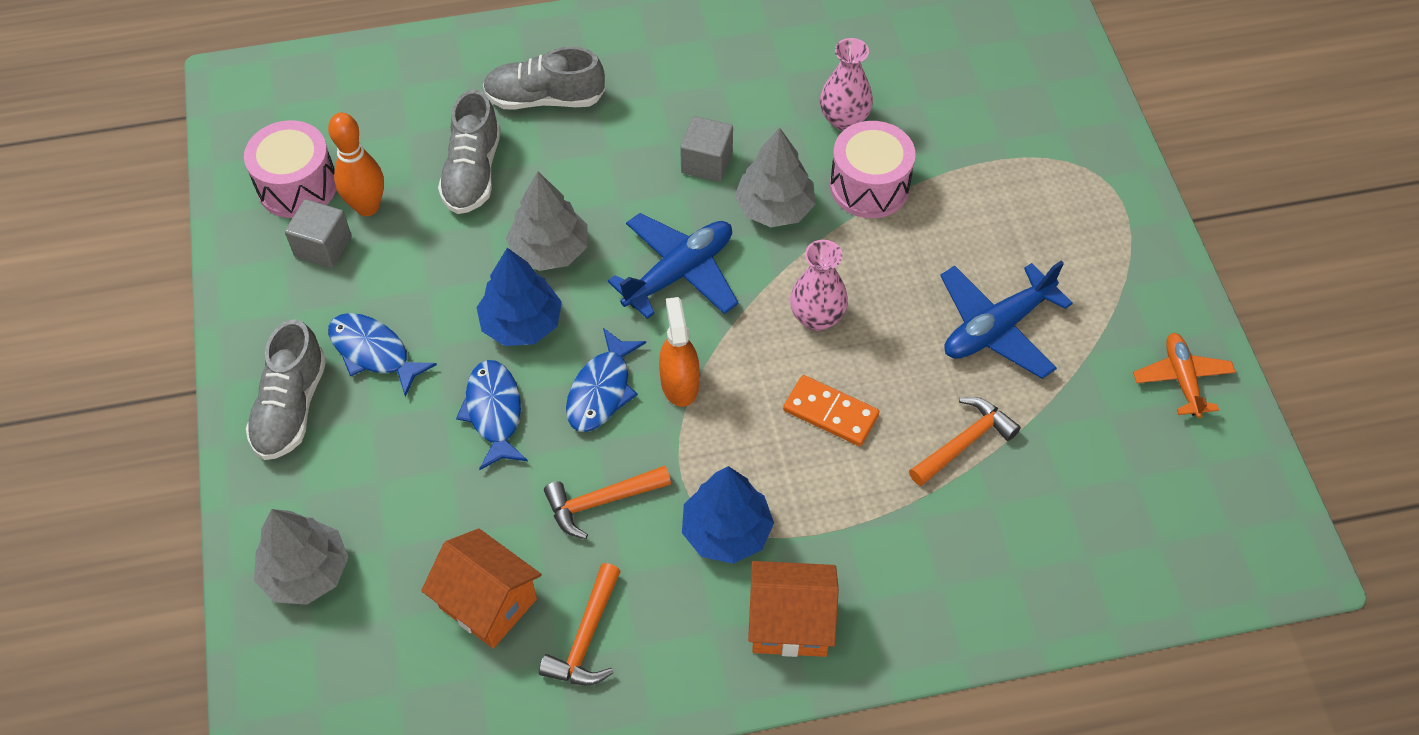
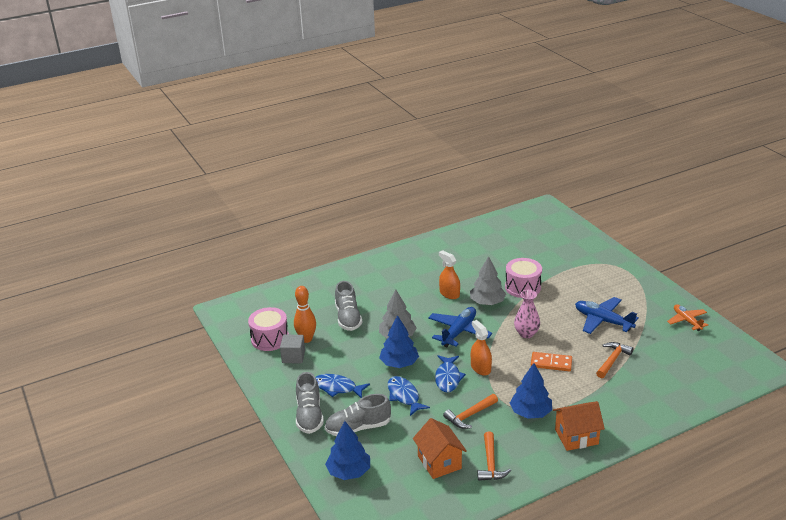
camera: 15 degrees left, 25 degrees down
(306, 572) = (349, 472): grey tree -> blue tree
(488, 603) = (439, 462): orange house -> orange house turned 45 degrees clockwise
(545, 99) = (366, 287): grey shoe -> grey shoe (358, 428)
(706, 162) = (449, 294): grey cube -> orange spray bottle
(844, 119) = (499, 268): pink vase -> none
(997, 328) = (603, 321): blue plane -> blue plane turned 90 degrees clockwise

